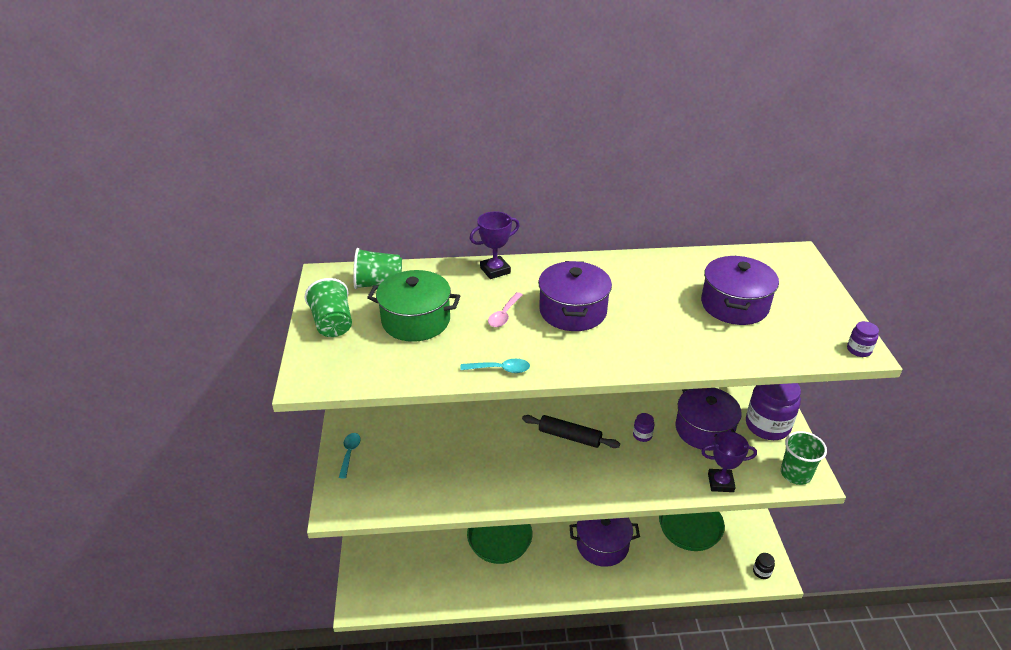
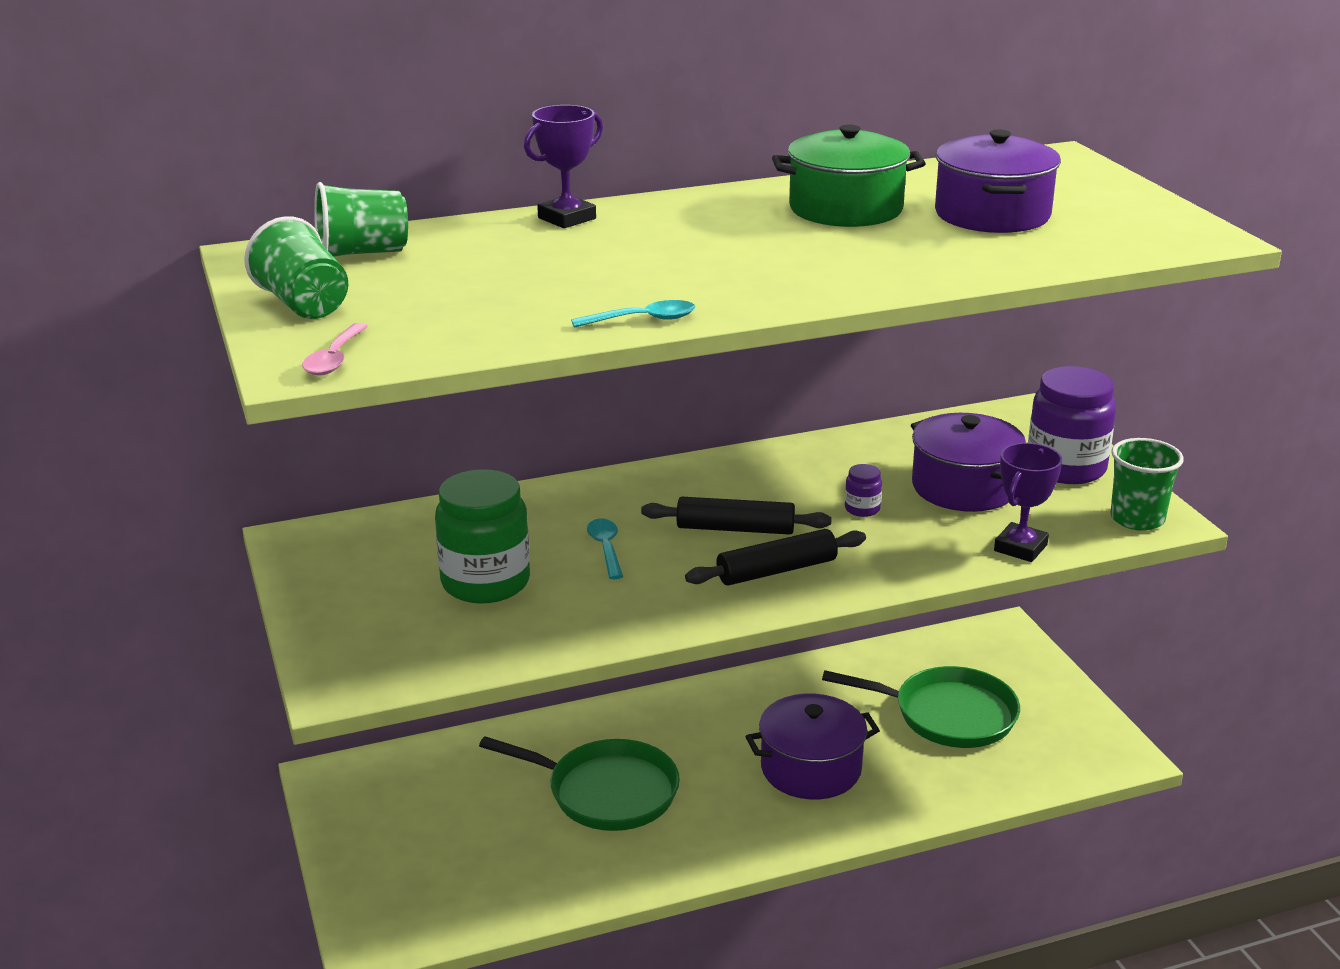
camera: 15 degrees left, 10 degrees down
(349, 453) = (328, 610): turquoise spoon -> turquoise spoon (606, 548)
(416, 321) = (458, 285): green pot -> green pot (845, 209)
(430, 450) = (485, 582): none -> green jar
(504, 315) = (613, 263): pink spoon -> pink spoon (335, 359)
(573, 311) = (730, 247): purple pot -> none
(581, 472) = (776, 570): none -> black rolling pin
(720, 483) = (1020, 548): purple trophy -> purple trophy turned 45 degrees counterclockwise
(761, 572) = (1103, 756): black jar -> none
(859, 350) = (1208, 238): purple jar -> none

